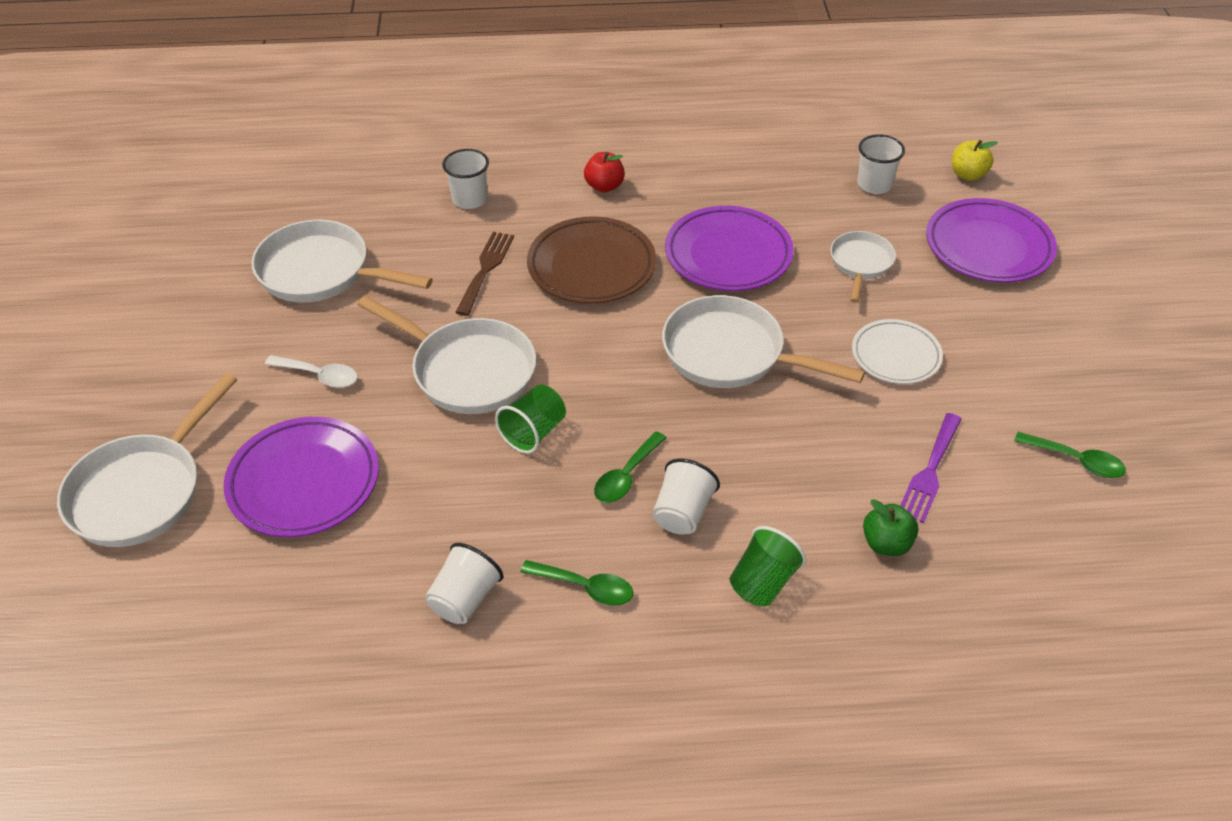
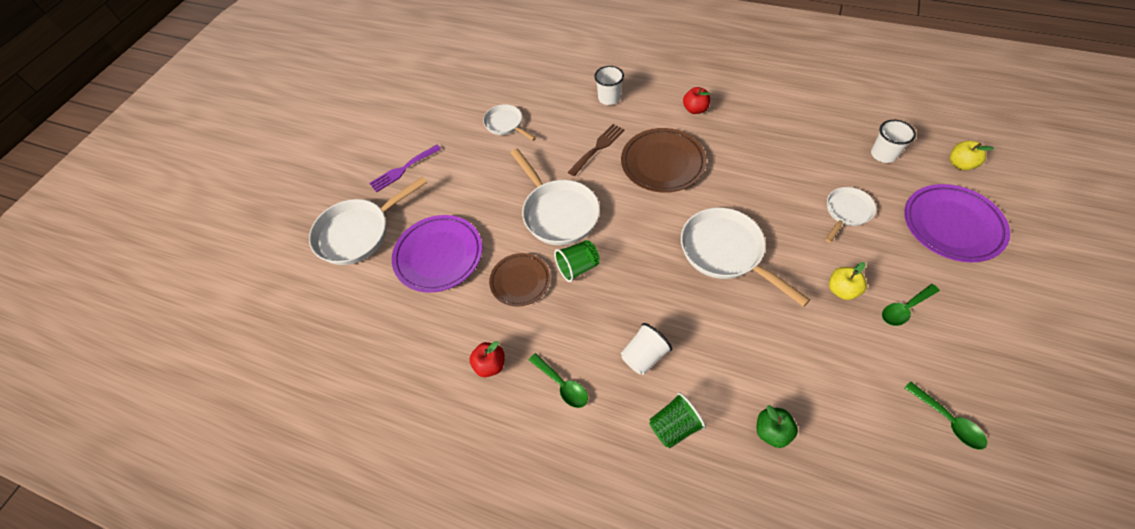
camera: 30 degrees right, 10 degrees up
(319, 376) = (476, 190): white spoon -> none
(321, 272) = (505, 124): white pan -> white pan, size x0.58
(454, 477) = (520, 281): none -> brown plate
(464, 599) = (490, 365): white cup -> red apple
(626, 476) = (620, 317): green spoon -> green spoon (904, 309)
(728, 255) = (755, 179): purple plate -> none
(895, 356) = (842, 290): white plate -> yellow apple
(930, 472) = (828, 388): purple fork -> purple fork (403, 169)

